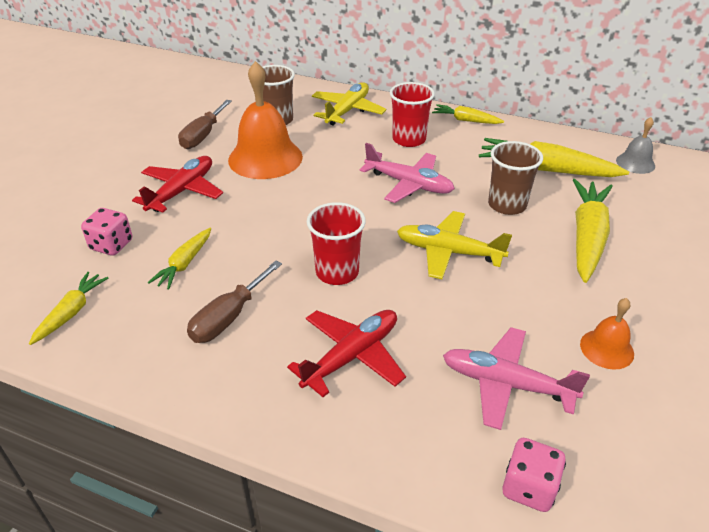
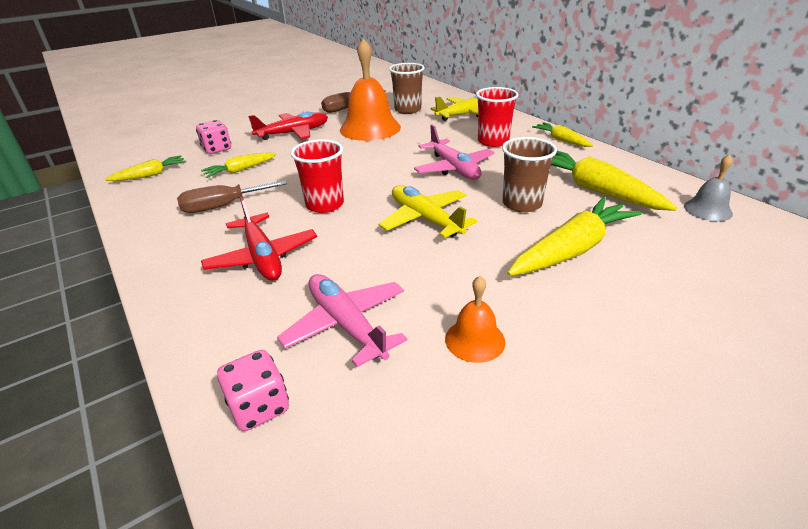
camera: 35 degrees right, 5 degrees down
(352, 356) = (262, 257): red plane -> red plane turned 75 degrees clockwise

